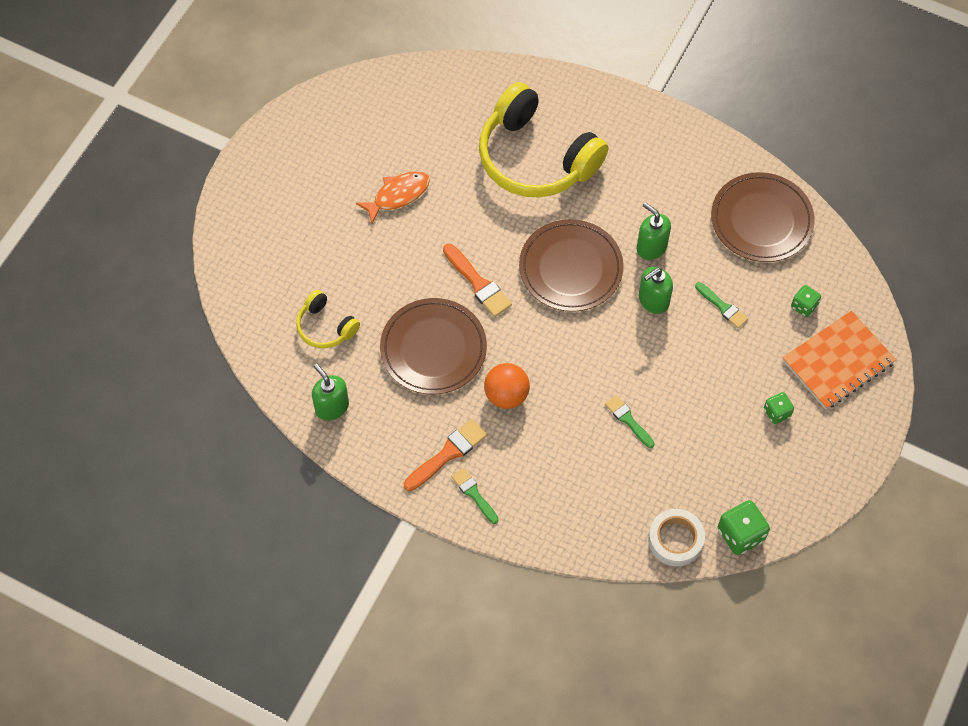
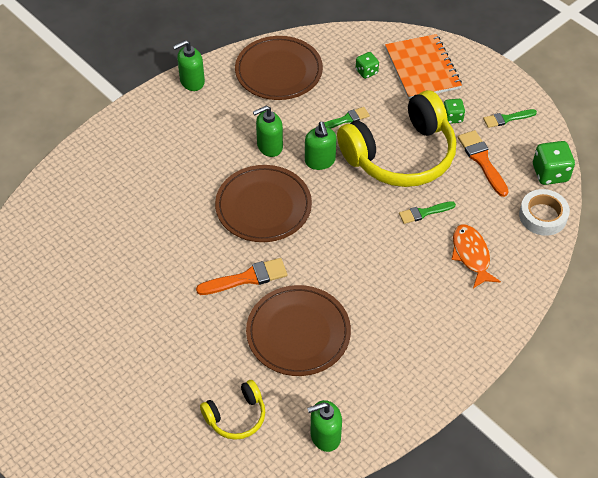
camera: 70 degrees left, 10 degrees down
(398, 195) = (123, 313): orange fish -> orange fish (471, 255)
(448, 454) = (409, 353): orange brush -> orange brush (482, 160)
(474, 494) = (456, 345): green brush -> green brush (507, 118)
(506, 395) = (367, 291): orange ball -> none
(536, 158) = (141, 197): yellow headphones -> yellow headphones (401, 155)
(706, 145) = (192, 82): none -> green soap dispenser

